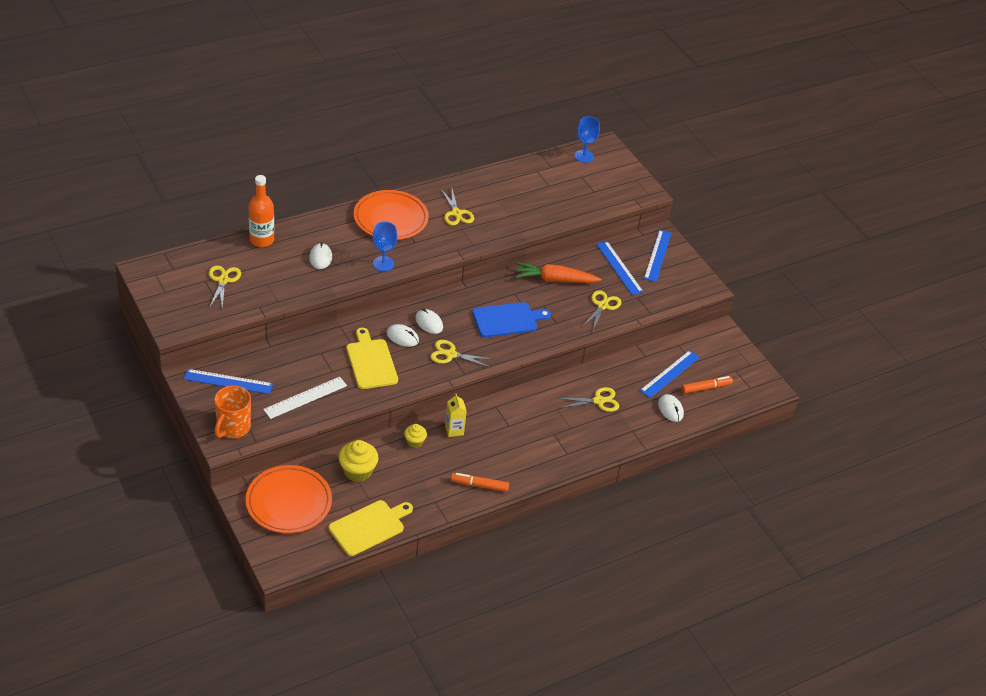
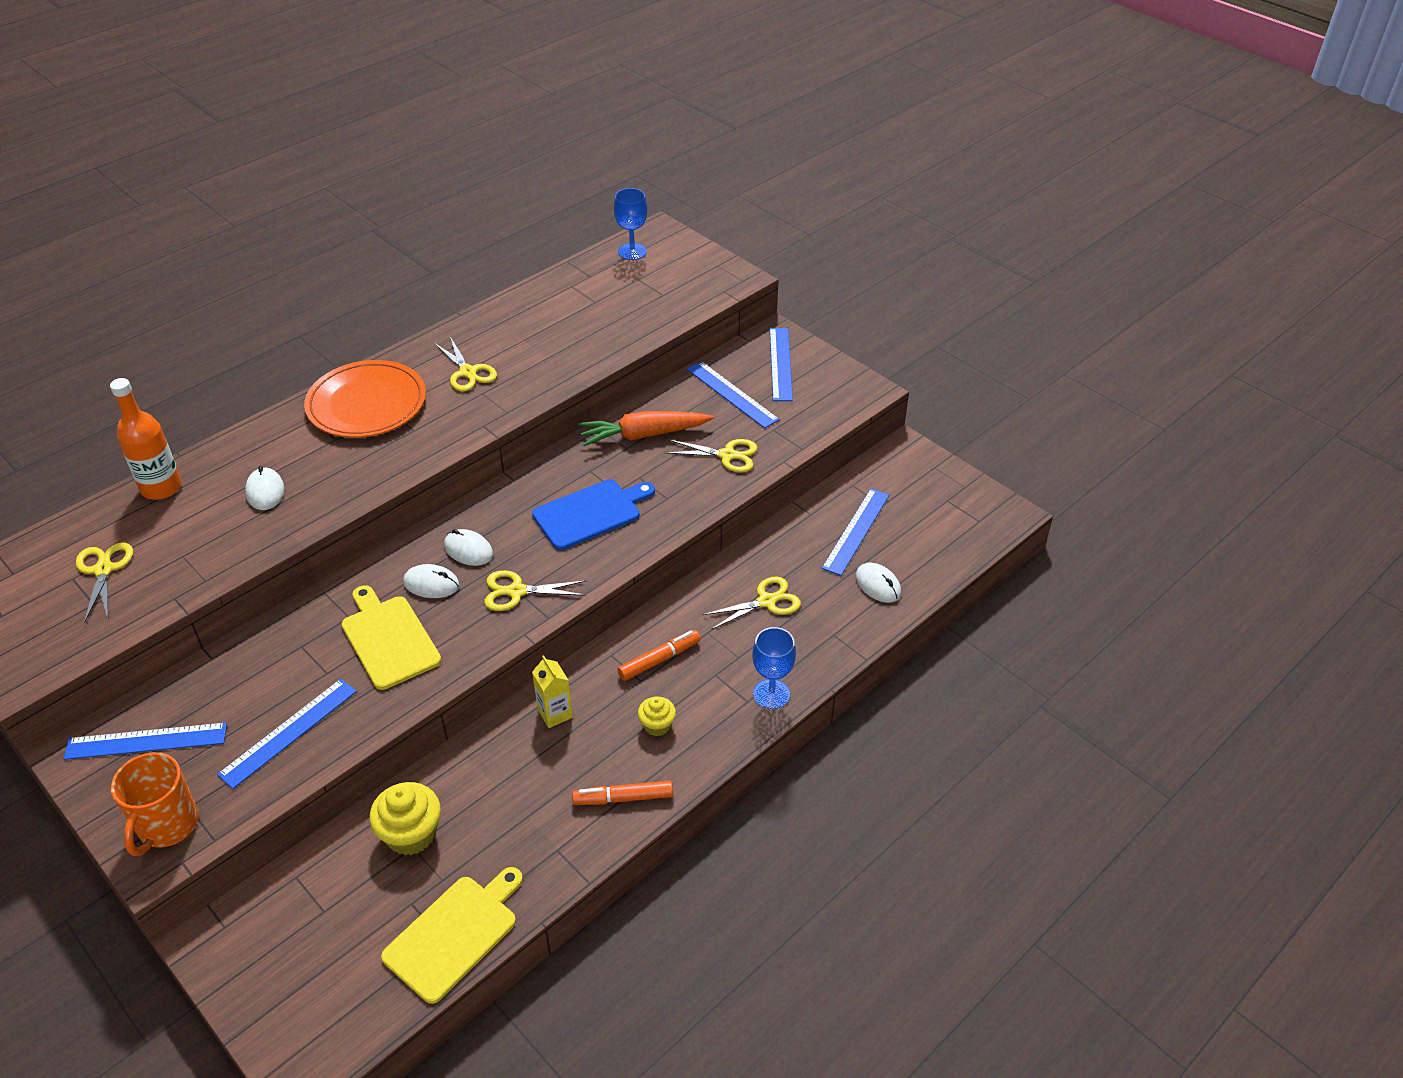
camera: 10 degrees left, 0 degrees up
(289, 502) = (300, 930): orange plate -> none
(305, 397) = (288, 732): white ruler -> blue ruler
(383, 263) = (370, 475): blue goblet -> blue goblet (771, 694)
(414, 442) = (495, 752): yellow cupcake -> yellow cupcake (657, 725)
(602, 306) = (727, 455): yellow scissors -> yellow scissors turned 90 degrees clockwise
(706, 388) = (916, 538): orange marker -> orange marker (659, 660)

